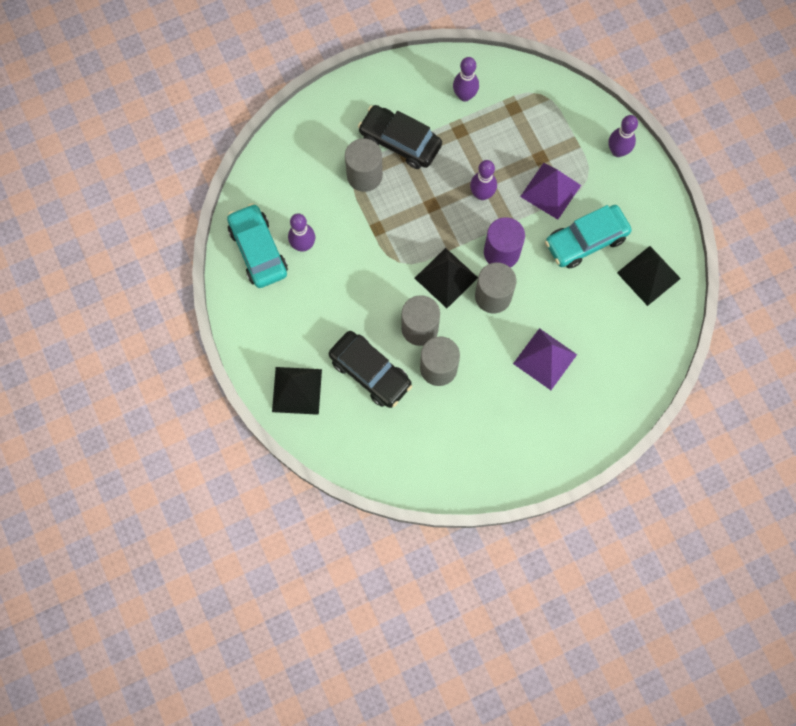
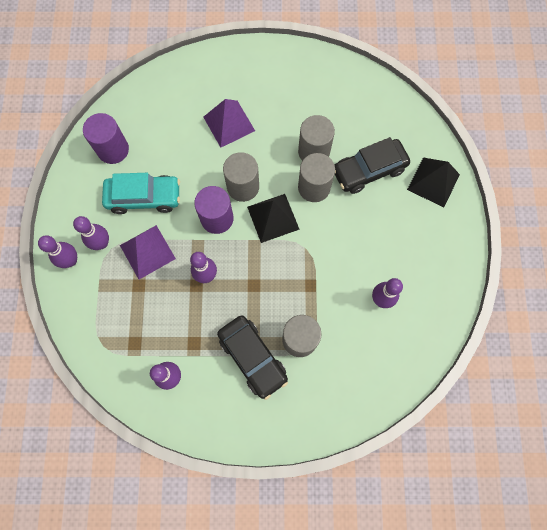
camera: 155 degrees left, 0 degrees up
(258, 250) = (423, 312): turquoise car -> none
(370, 372) = (369, 170): black car -> black car turned 90 degrees counterclockwise
(599, 179) = (102, 243): none -> purple bowling pin
(648, 275) = (113, 149): black pyramid -> purple cylinder

